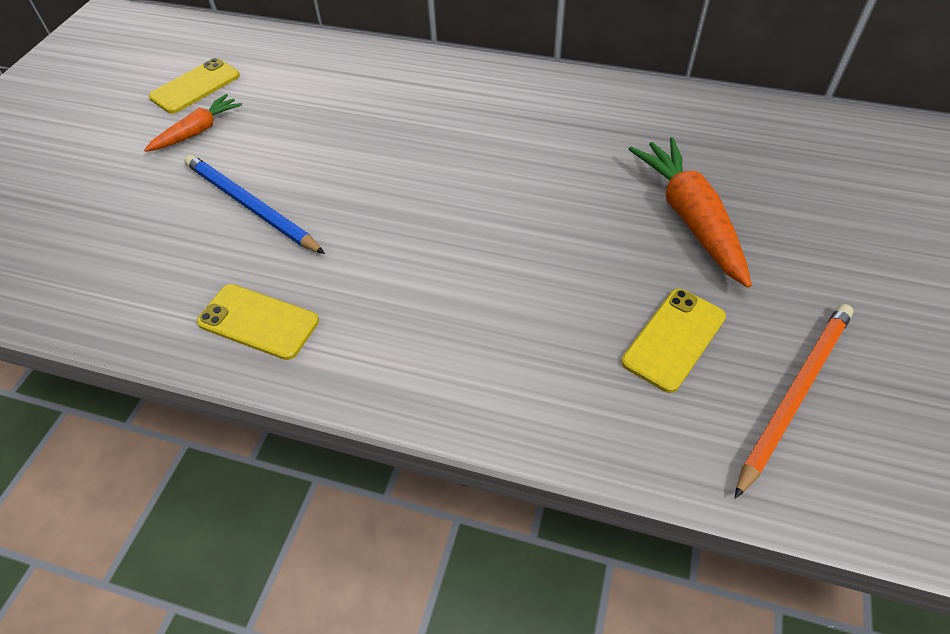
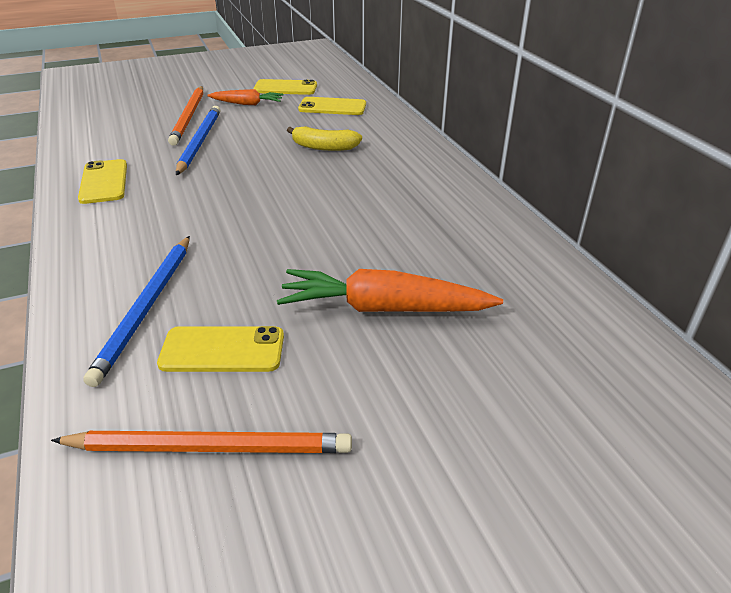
camera: 50 degrees right, 15 degrees down
(170, 190) = (189, 117): none -> orange pencil
(292, 77) = (332, 107): none -> yellow phone
(378, 124) = (324, 147): none -> yellow banana
(566, 370) = (146, 308): none -> blue pencil
(689, 218) = (383, 308): orange carrot -> orange carrot turned 120 degrees counterclockwise

